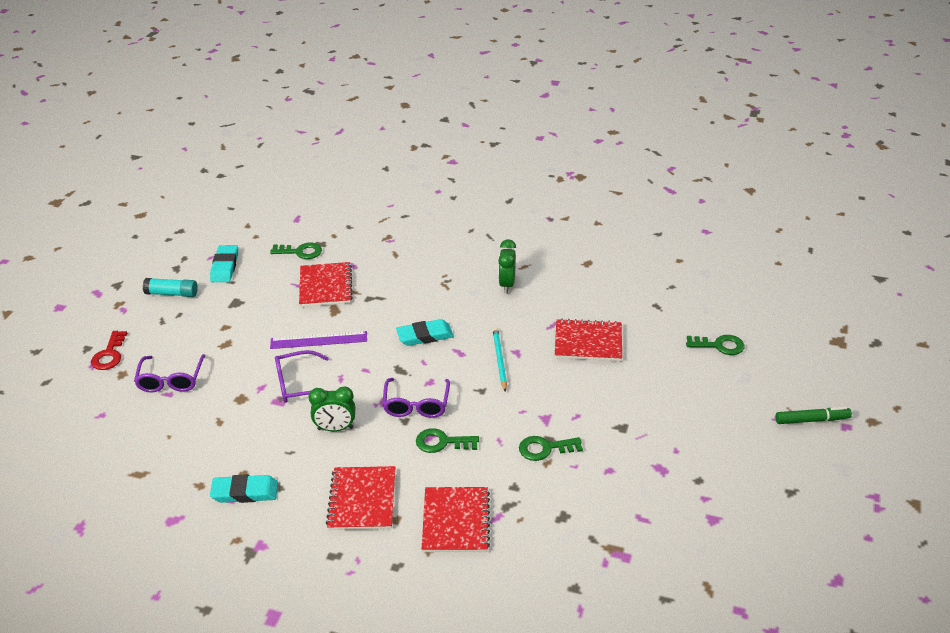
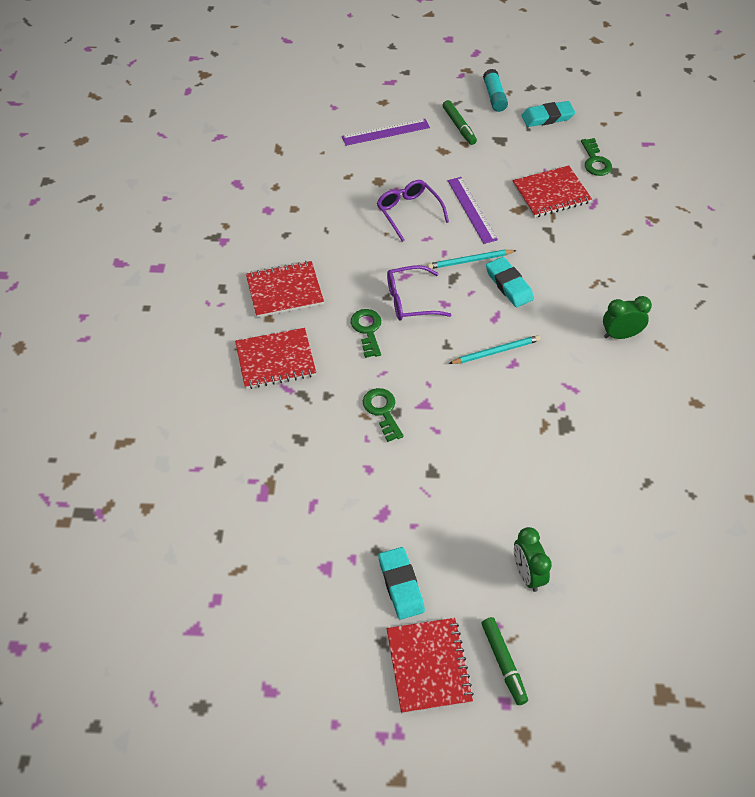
camera: 75 degrees right, 15 degrees up
(109, 354) = (403, 87): red key -> none
(171, 380) = (385, 132): purple glasses -> purple ruler
(198, 326) = (459, 126): none -> green marker
(245, 492) = (274, 215): turquoise eraser -> turquoise eraser (401, 585)
(335, 428) = (362, 251): green clock -> green clock (527, 574)
(384, 354) = (470, 261): none -> turquoise pencil
(588, 342) = (554, 424): red notebook -> red notebook (428, 666)
(719, 345) = (600, 555): green key -> none

